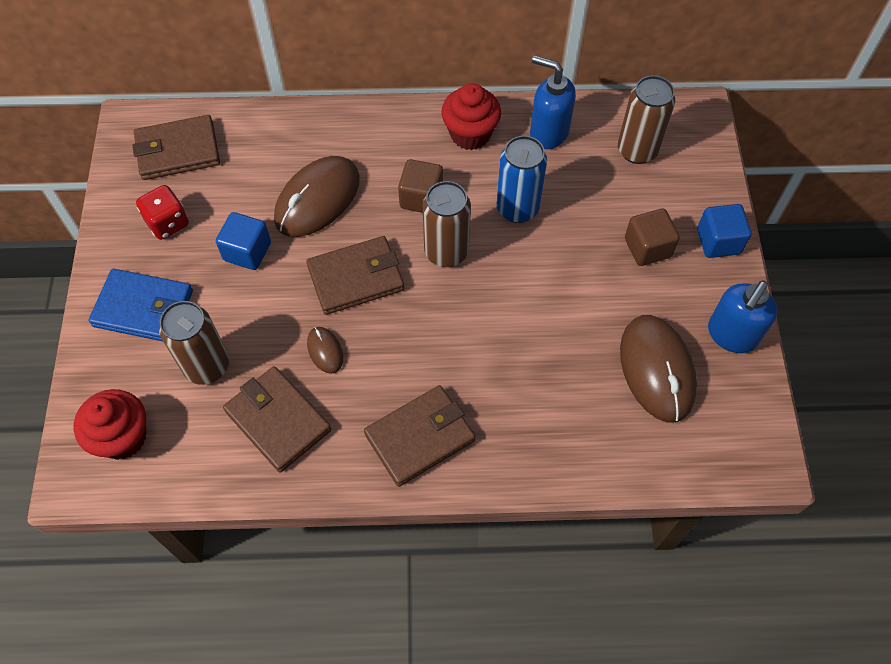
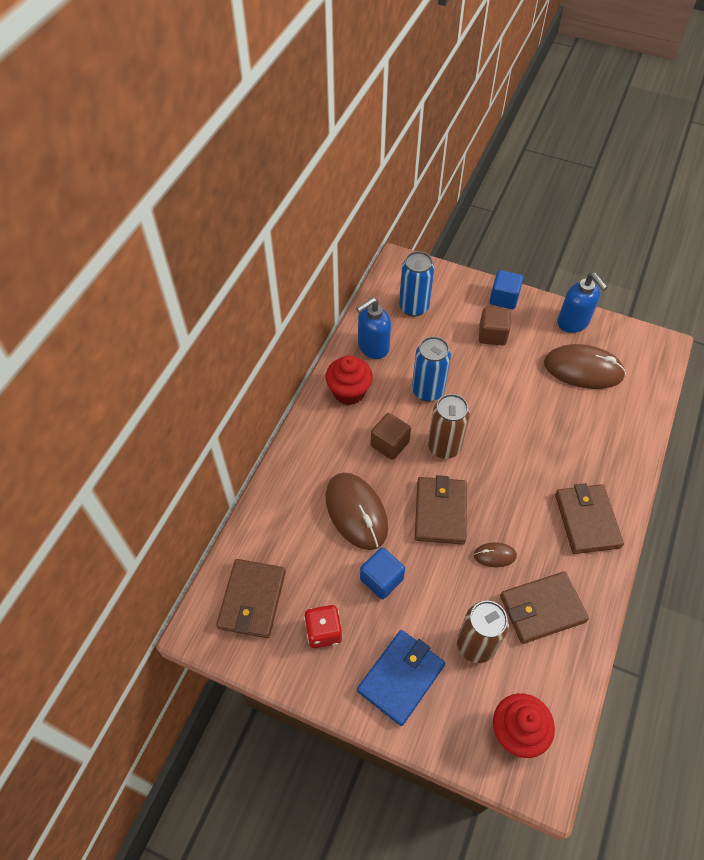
camera: 65 degrees left, 5 degrees down
(637, 150) = (413, 307): brown can -> blue can

